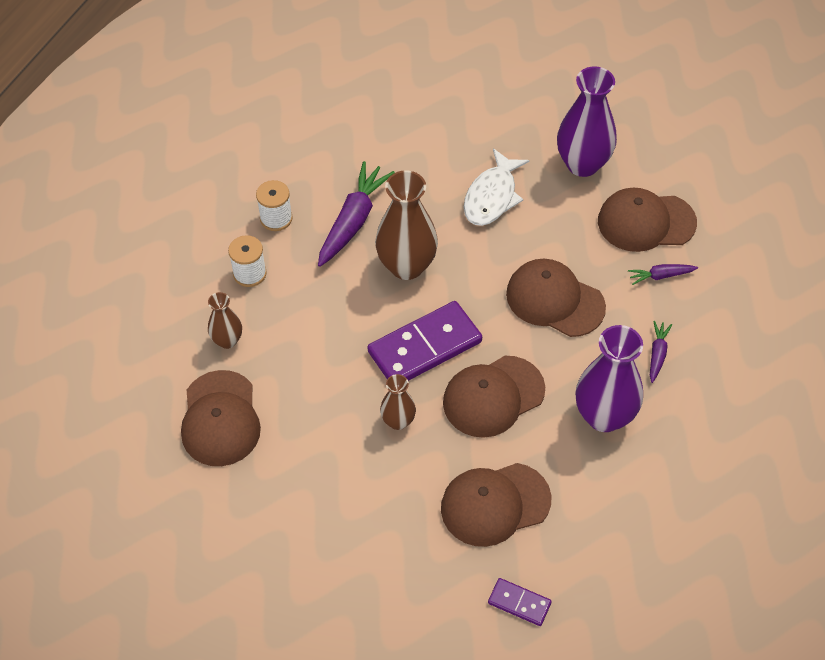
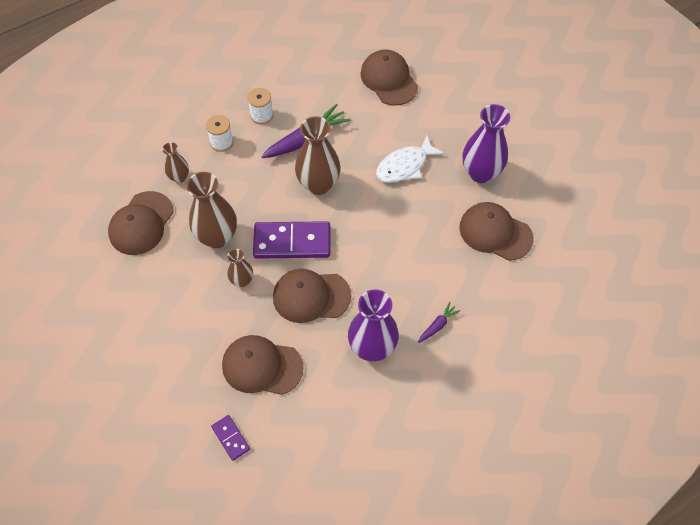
camera: 30 degrees right, 5 degrees up
(329, 386) = (217, 237): none -> brown vase
(555, 300) = (396, 254): brown cap -> brown cap (389, 80)
(661, 276) = (478, 274): purple carrot -> none

